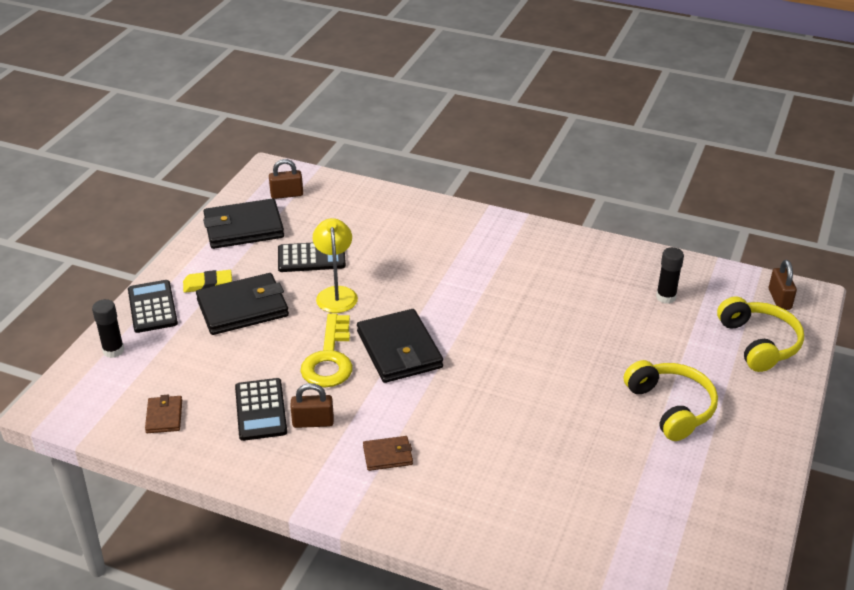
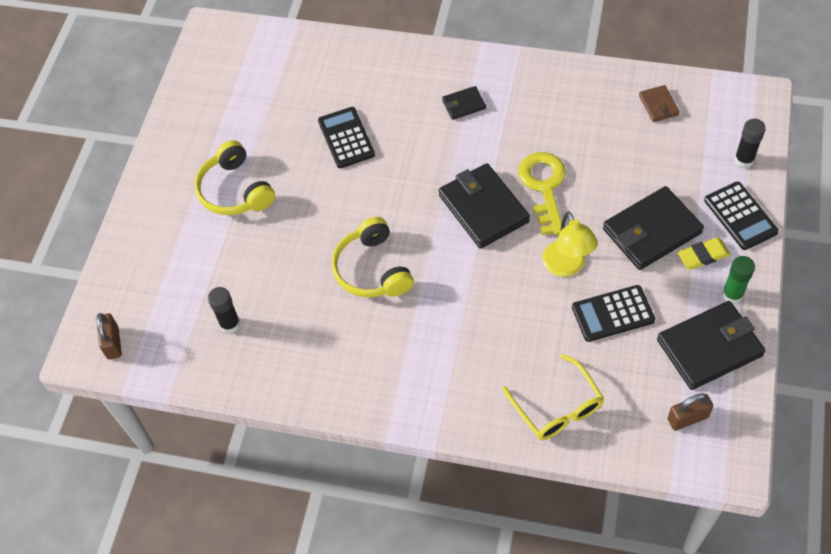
camera: 175 degrees right, 20 degrees up
(201, 256) = (732, 295): none -> green glue stick
(261, 410) = (582, 125): black calculator -> black calculator (346, 138)
(313, 422) = (534, 122): brown padlock -> none
(385, 212) = (557, 407): none -> yellow glasses
(387, 455) = (464, 104): brown wallet -> black wallet
(758, 343) = (145, 278): yellow headphones -> yellow headphones (372, 269)

